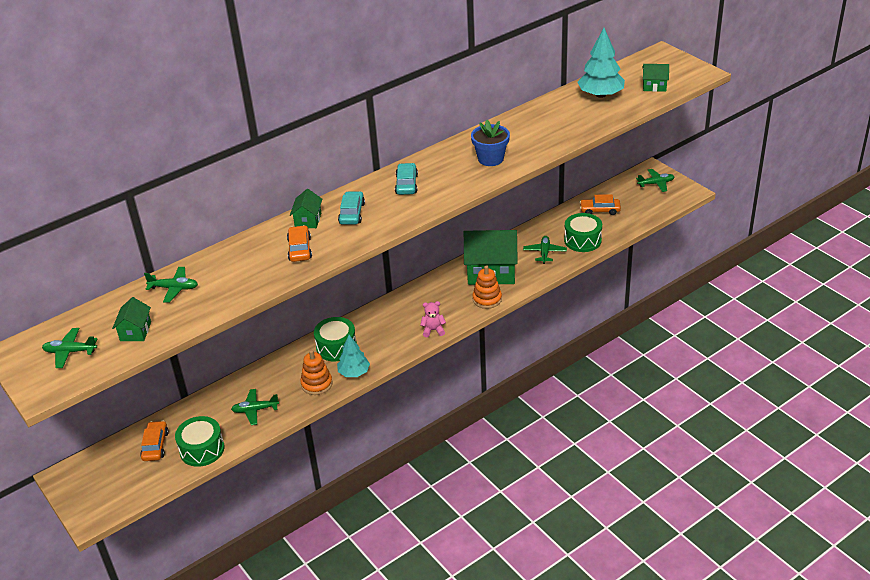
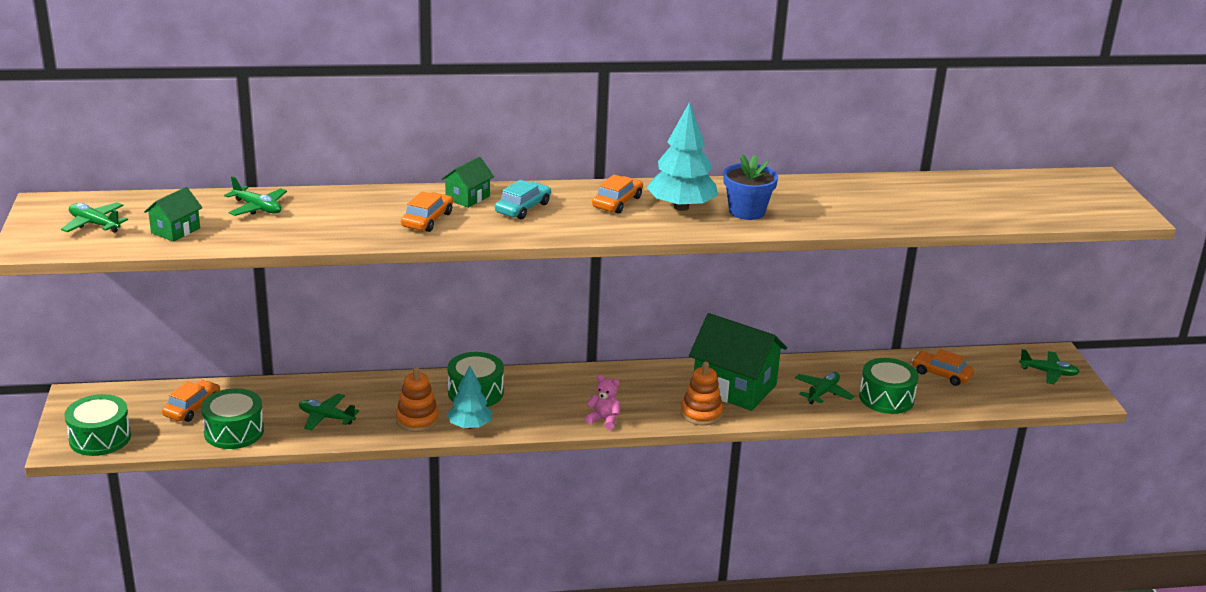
camera: 25 degrees right, 10 degrees down
(111, 498) = (100, 438): none -> green drum
(406, 184) = (617, 202): turquoise car -> orange car
(600, 95) = (963, 194): turquoise tree -> turquoise tree (681, 207)
(654, 86) = (1048, 208): green house -> none

